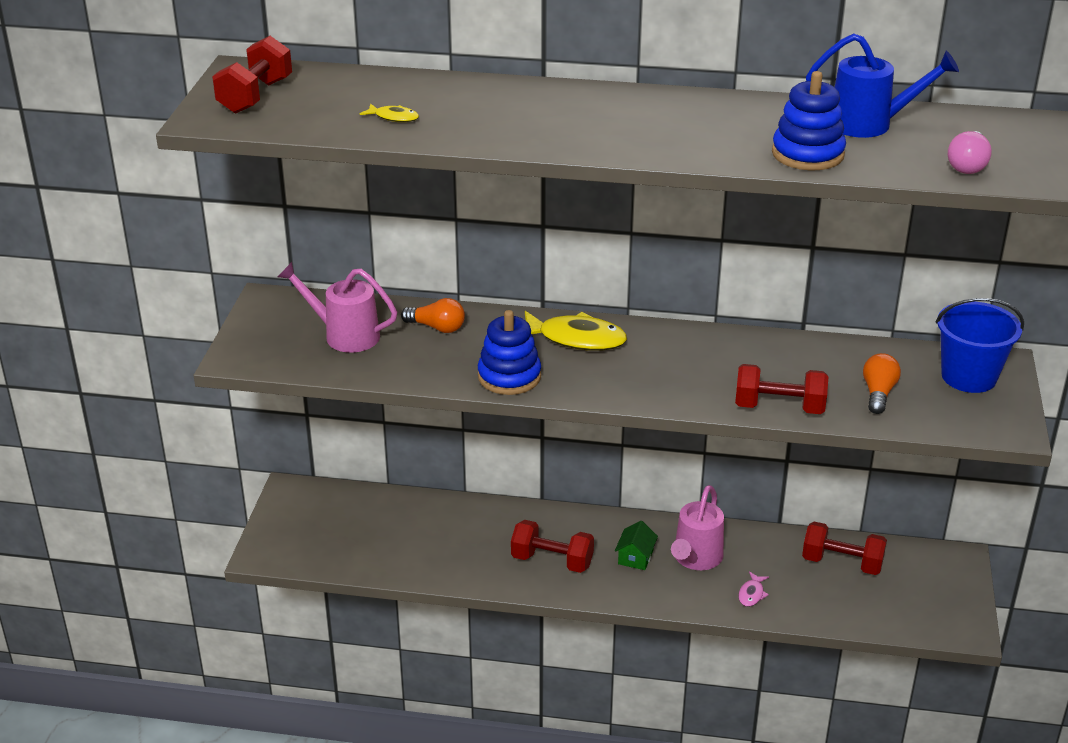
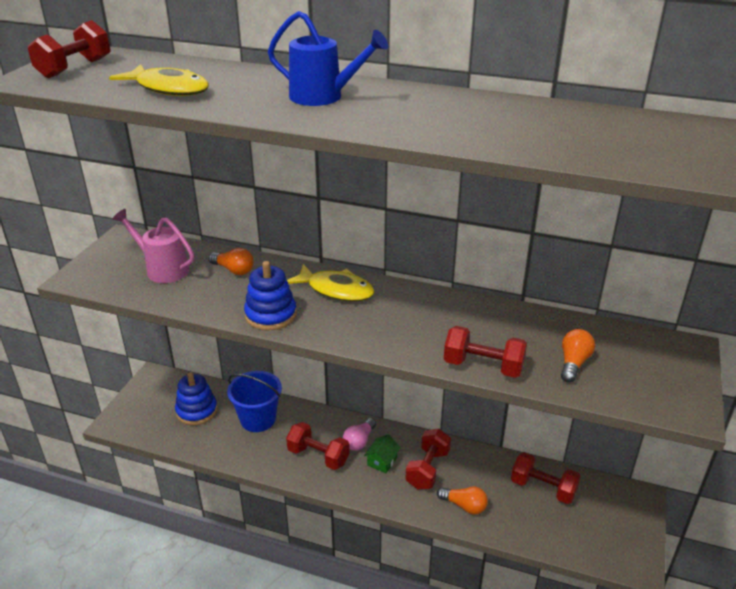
camera: 10 degrees right, 0 degrees up
(393, 117) = (169, 89): yellow fish -> yellow fish, size x2.15
(695, 559) = (427, 469): pink watering can -> red dumbbell
(751, 594) = (464, 506): pink fish -> orange light bulb
(807, 154) = (512, 140): blue stacking toy -> blue stacking toy (197, 411)
(870, 124) = (580, 121): blue watering can -> blue watering can (324, 97)
(967, 165) = (667, 160): pink light bulb -> pink light bulb (359, 441)
(969, 377) = (657, 357): blue bucket -> blue bucket (258, 419)

